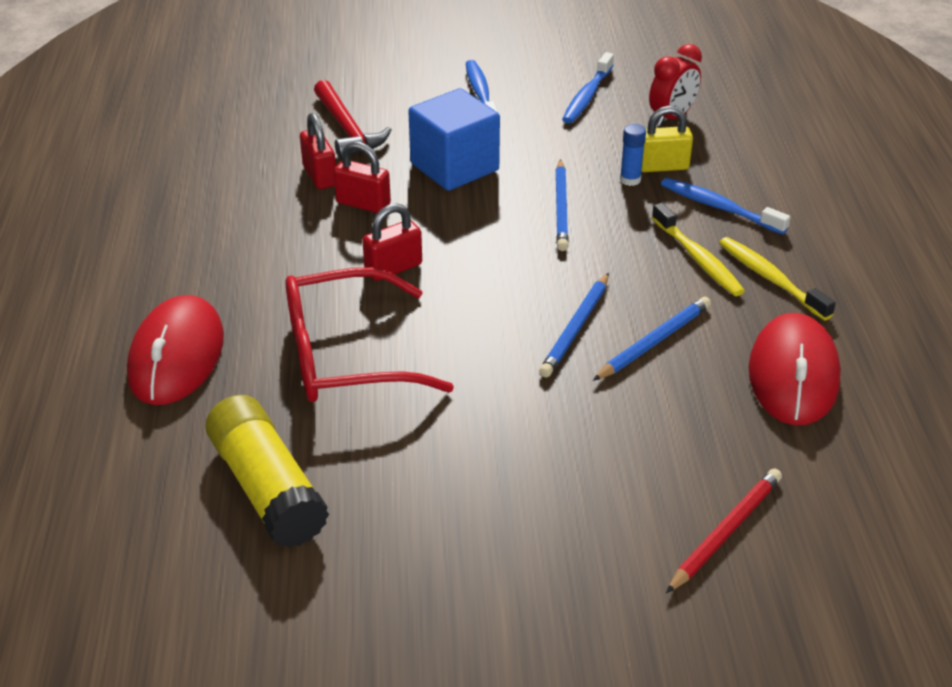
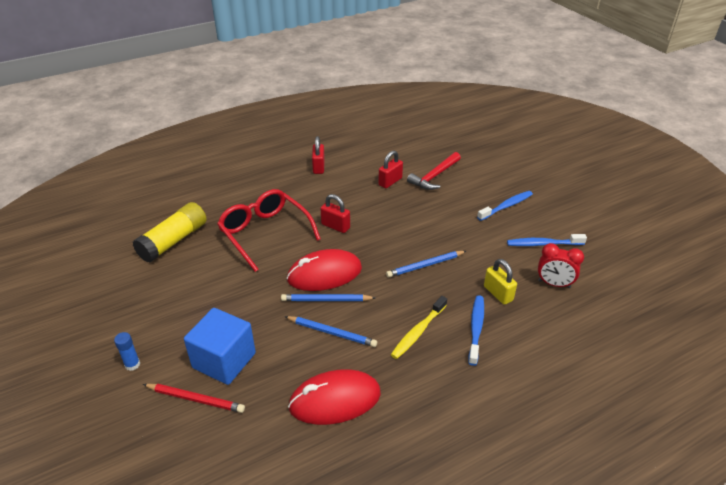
camera: 65 degrees right, 0 degrees up
(177, 356) = (241, 190): red mouse -> red mouse (324, 274)
(363, 204) = (378, 201): red padlock -> red padlock (318, 167)
(454, 167) = (431, 218): blue cube -> blue cube (224, 360)
(630, 180) = (473, 284): blue glue stick -> blue glue stick (132, 364)
(770, 278) = (420, 369): yellow toothbrush -> none

